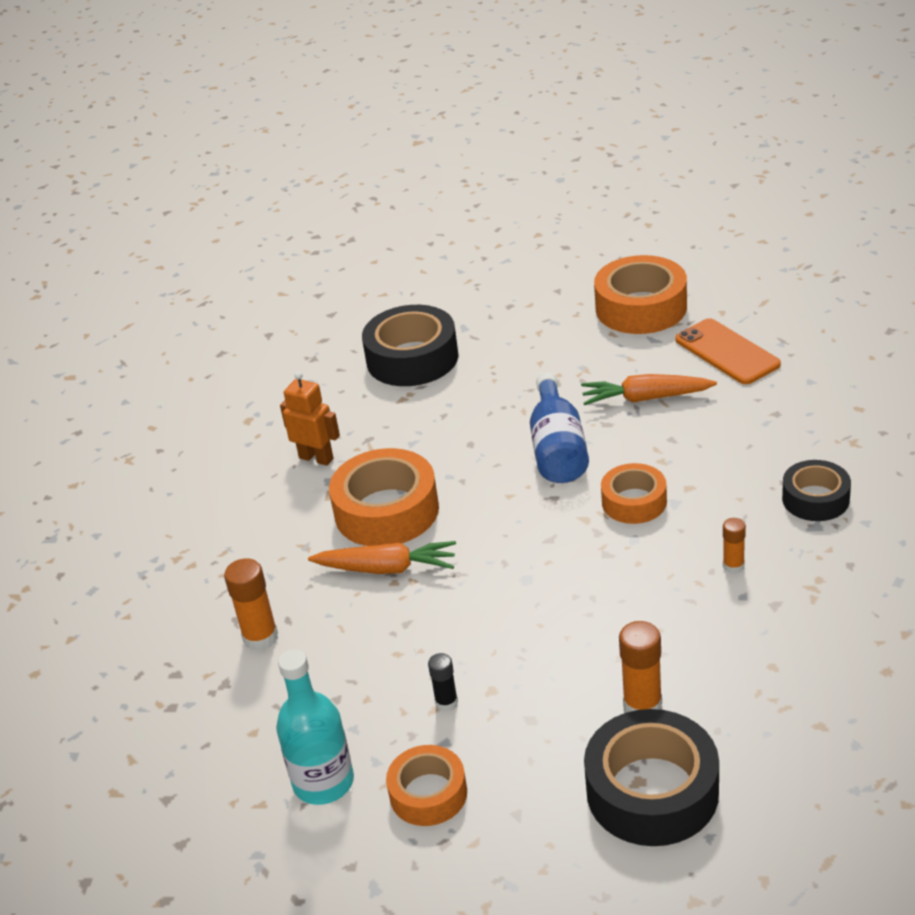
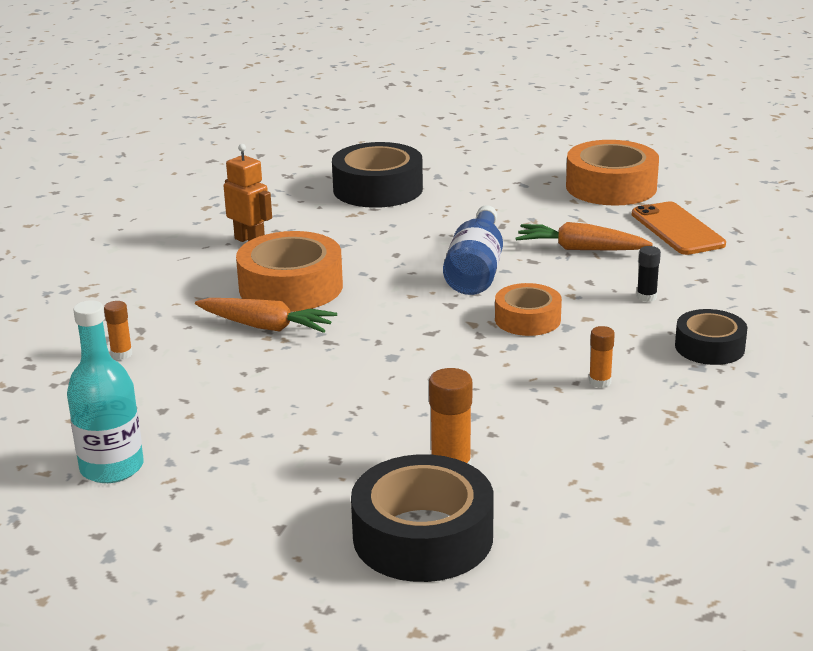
camera: 10 degrees right, 10 degrees down
(260, 637) = (121, 354): orange glue stick -> orange glue stick, size x0.61
(428, 793) = (204, 495): orange tape -> none
(446, 702) = (262, 431): black glue stick -> black glue stick (646, 297)

